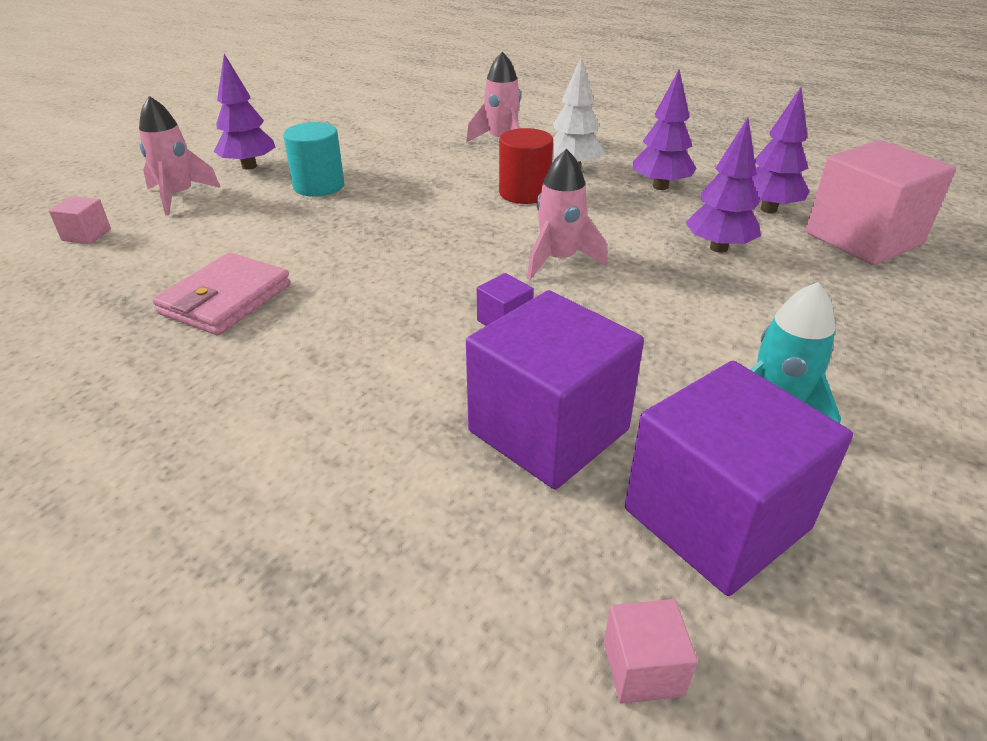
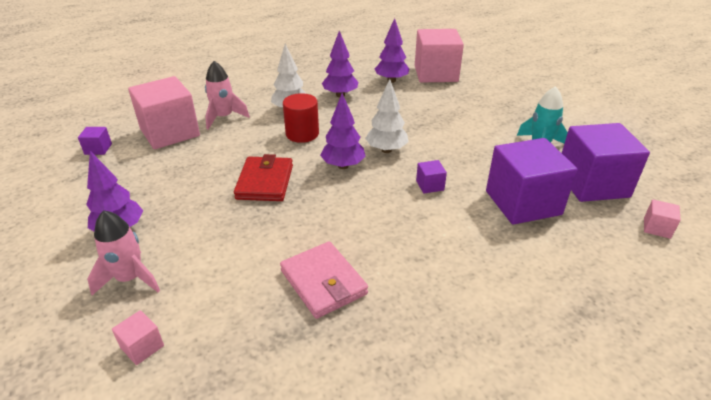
camera: 60 degrees left, 0 degrees up
(319, 186) = (199, 204): turquoise cylinder -> none
(370, 112) = (98, 149): none -> purple cube
(393, 205) = (265, 182): none -> red wallet
(436, 128) = (170, 132): none -> pink cube
(559, 260) = (386, 150): pink rocket -> white tree
(718, 248) = (413, 106): purple tree -> purple tree (343, 166)

